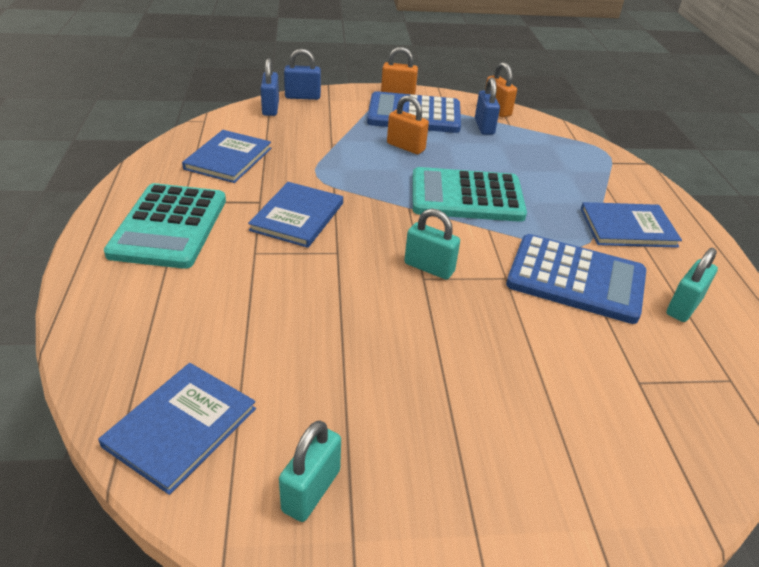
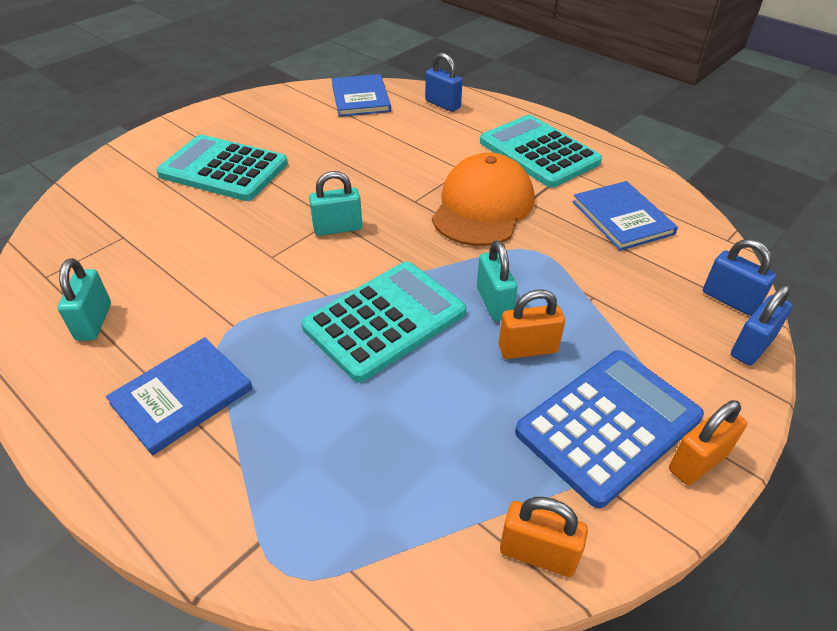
camera: 140 degrees right, 5 degrees up
(297, 216) = (482, 206): blue book -> orange cap
(311, 490) = (277, 110): turquoise padlock -> turquoise padlock (494, 303)
(478, 411) = (223, 169): none -> turquoise calculator
(484, 127) = (501, 477): blue padlock -> blue padlock (443, 104)
(576, 279) = (209, 290): blue calculator -> none

